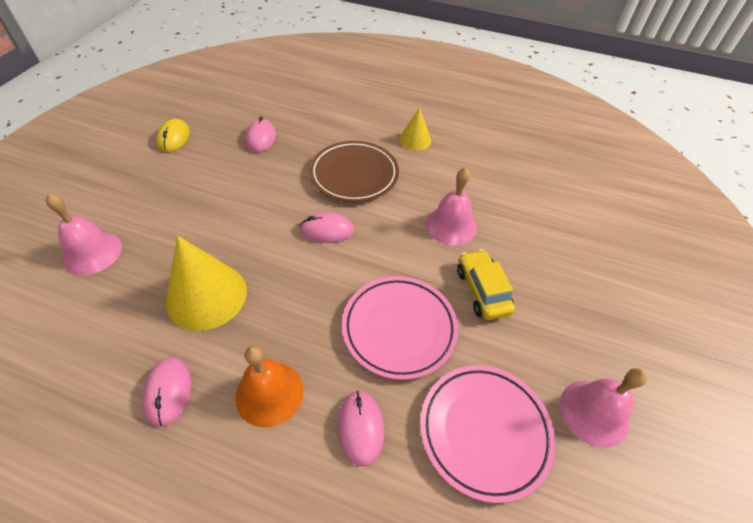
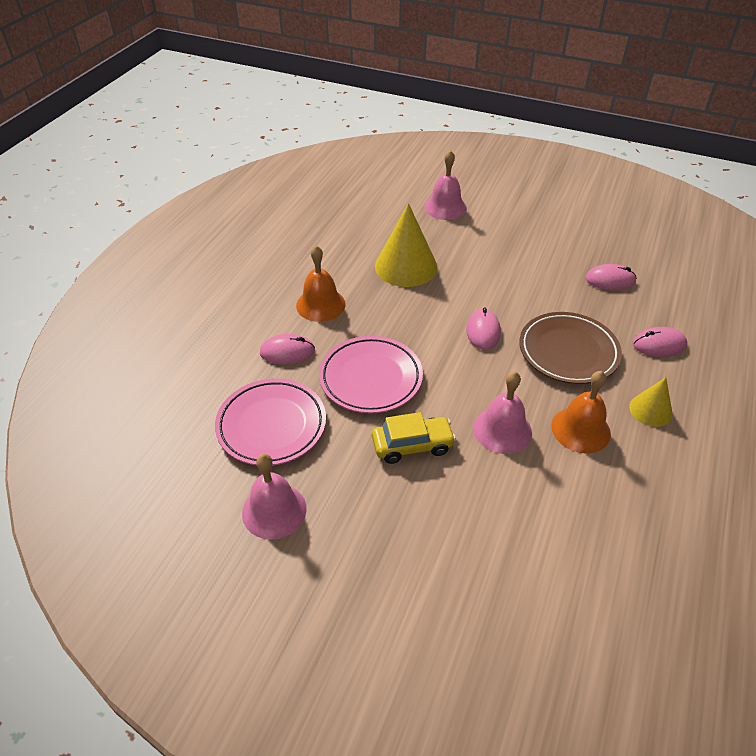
camera: 95 degrees right, 5 degrees down
(168, 392) = (328, 259): pink mouse -> pink mouse (659, 344)
(173, 138) = (591, 225): yellow mouse -> none
(441, 178) = (580, 429): none -> orange bell

